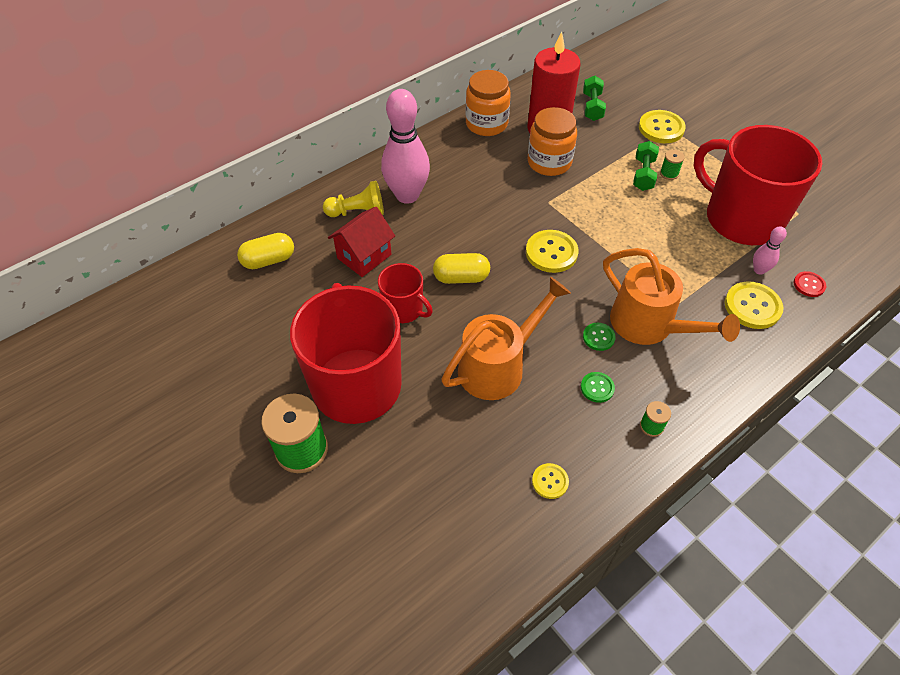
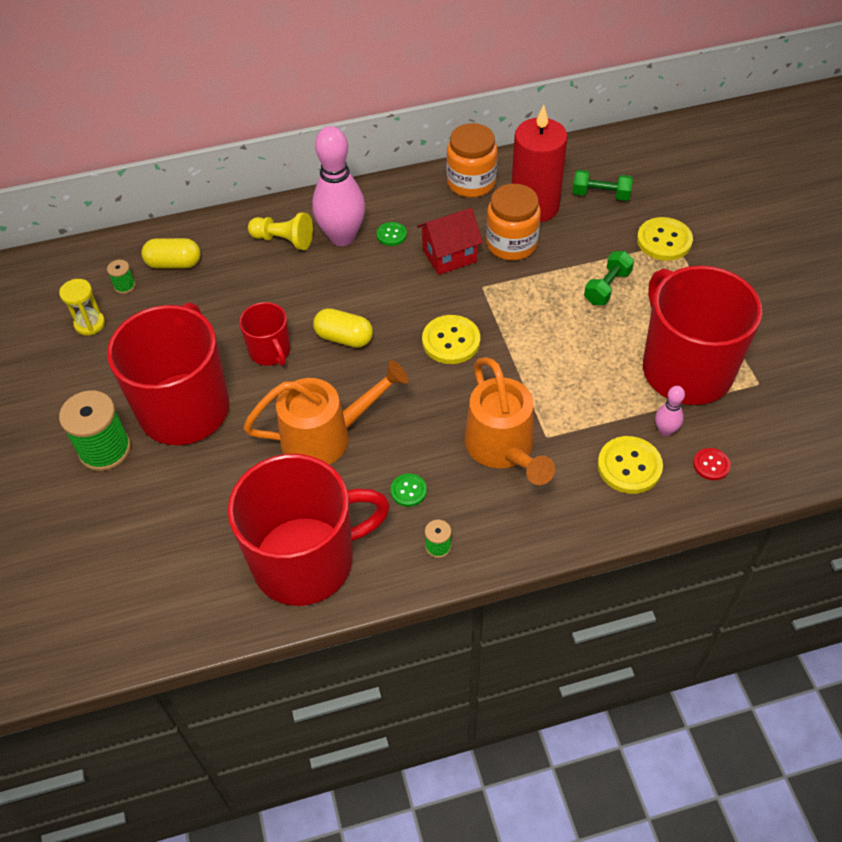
camera: 25 degrees right, 0 degrees up
(218, 338) = (90, 324): none -> yellow hourglass
(364, 256) = (264, 287): red house -> red house (449, 256)
(550, 481) = (306, 560): yellow button -> red mug
(592, 107) = (601, 194): green dumbbell -> green dumbbell turned 75 degrees clockwise
(598, 337) = (443, 442): green button -> green button (391, 235)
(669, 173) = (637, 294): green spool -> green spool (124, 286)

